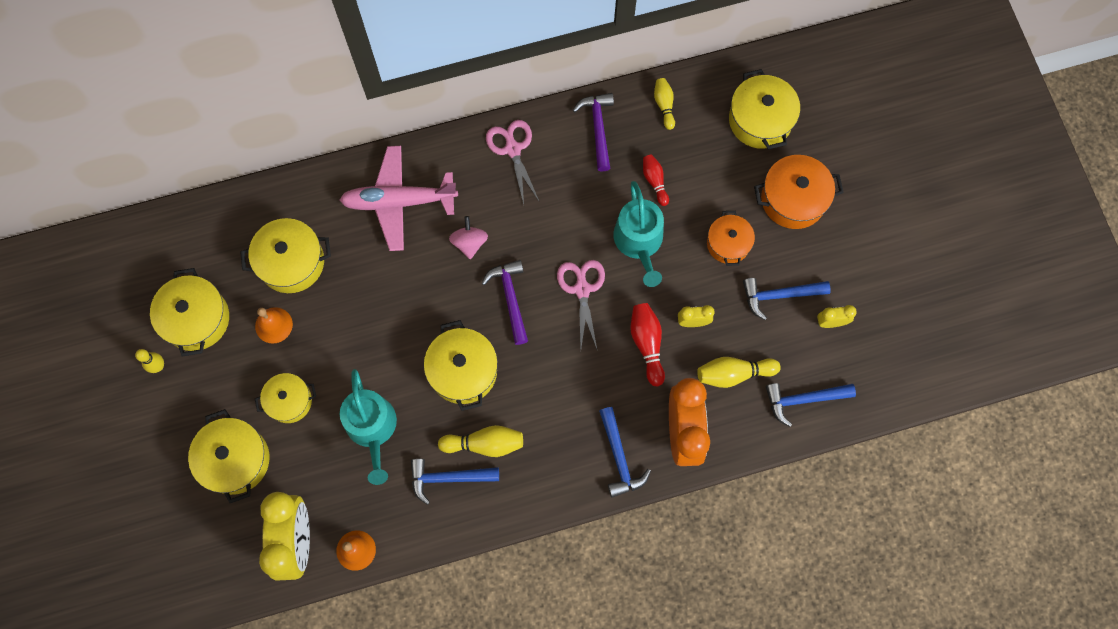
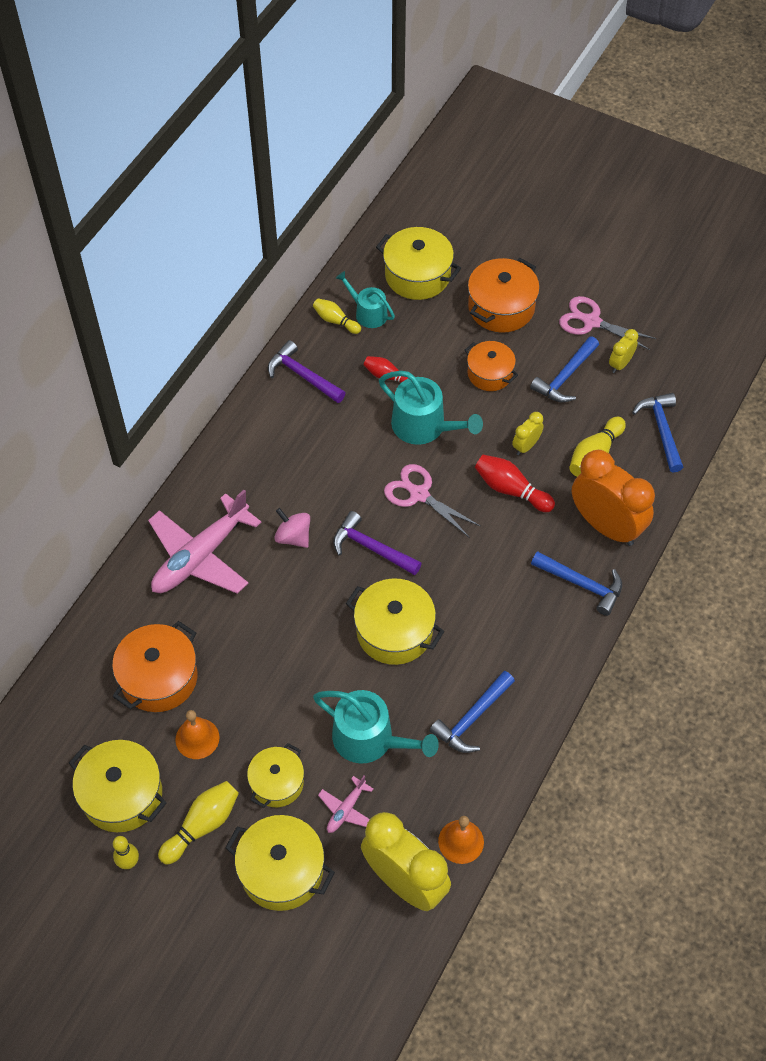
camera: 45 degrees left, 15 degrees down
(291, 262) = (159, 678): yellow pot -> orange pot
(311, 459) = (346, 809): none -> pink plane
(485, 444) = (471, 667): yellow bowling pin -> yellow bowling pin (202, 825)
(513, 149) = (252, 443): pink scissors -> pink scissors (591, 322)
(693, 119) = (368, 313): none -> turquoise watering can
(803, 400) = (661, 430): blue hammer -> blue hammer turned 135 degrees clockwise

